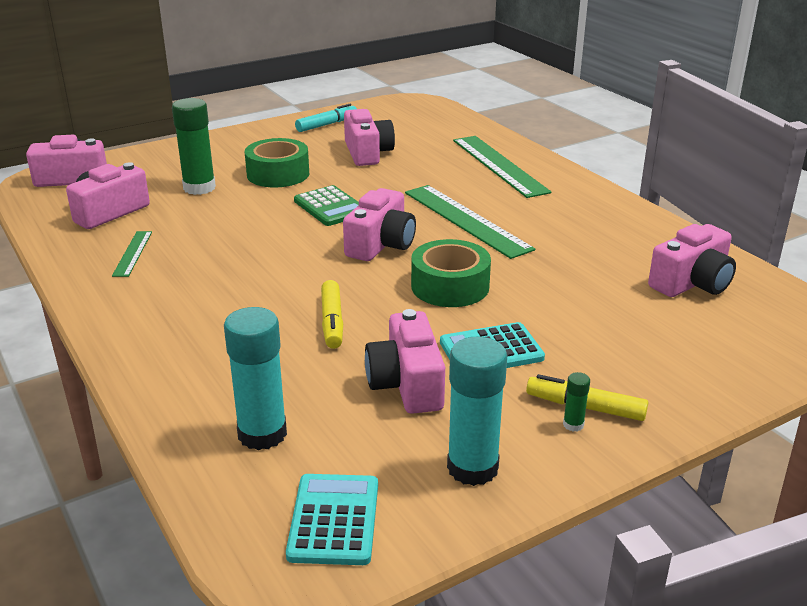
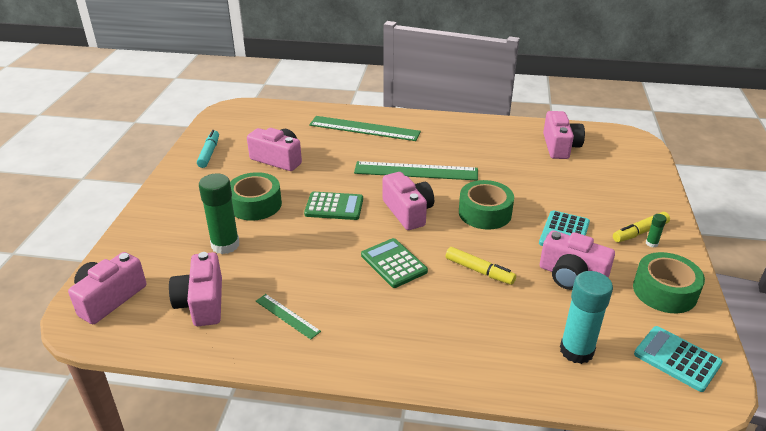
camera: 50 degrees left, 5 degrees up
(279, 271) = (393, 263): none -> green calculator
(472, 468) = (664, 291): turquoise glue stick -> green tape

